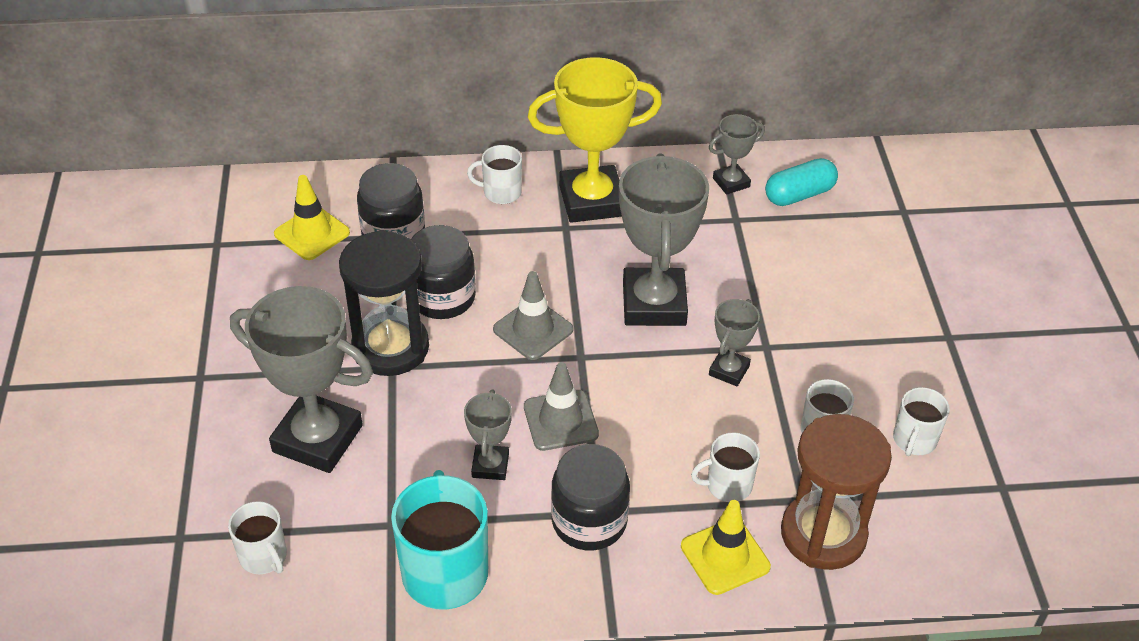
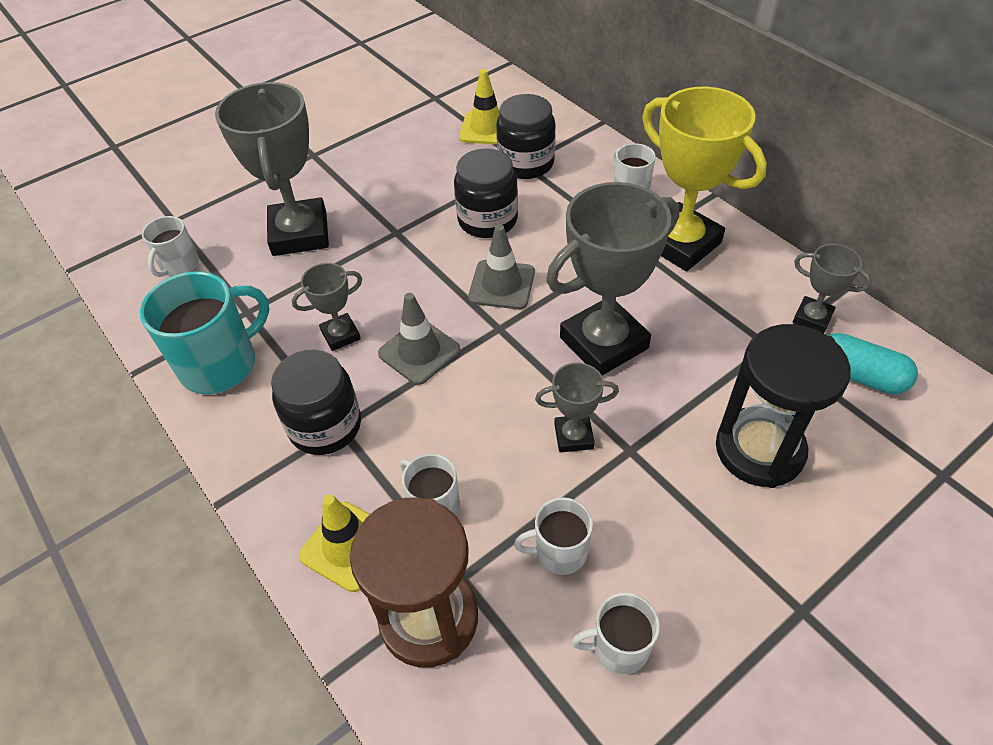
camera: 60 degrees right, 5 degrees up
(390, 348) = (413, 221): black hourglass -> black hourglass (759, 450)

